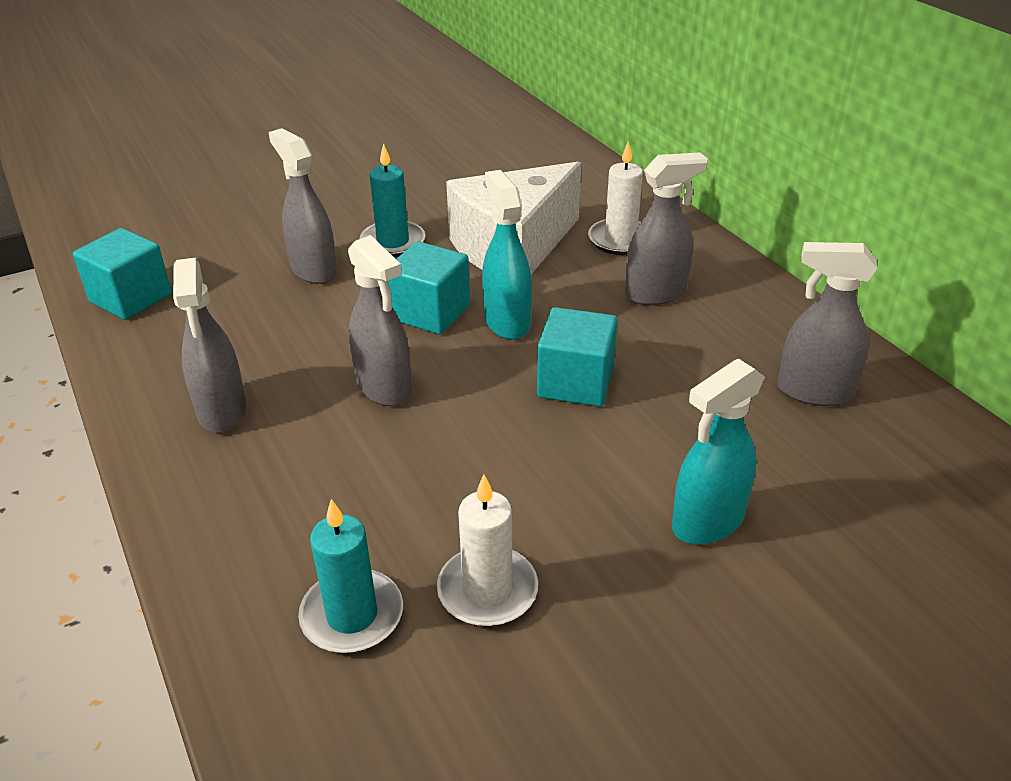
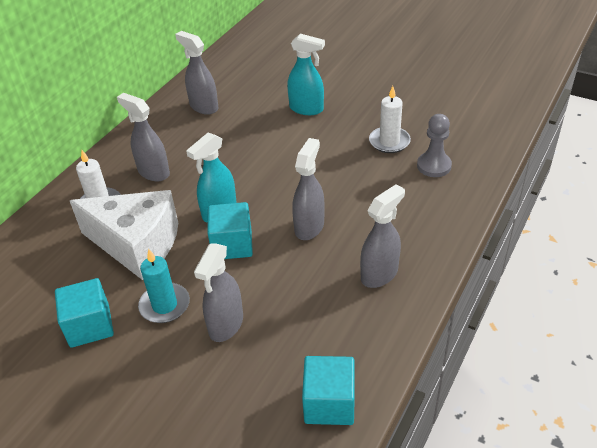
camera: 120 degrees left, 5 degrees up
(352, 615) = (434, 166): turquoise candle -> grey pawn
(575, 382) = (251, 169): turquoise cube -> turquoise cube (90, 326)
(813, 391) = (203, 107): grey spray bottle -> grey spray bottle turned 150 degrees clockwise

